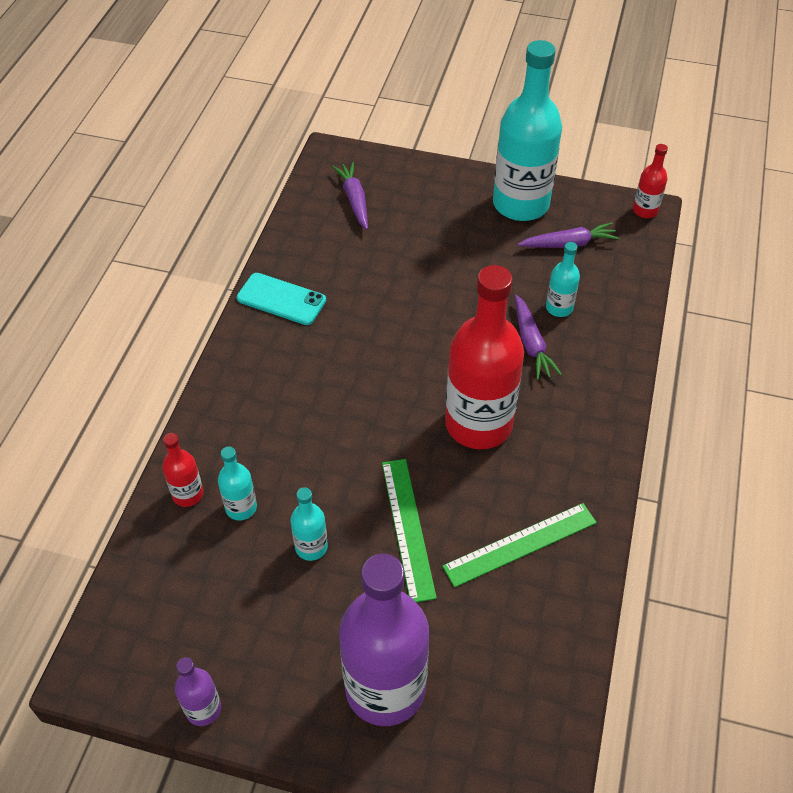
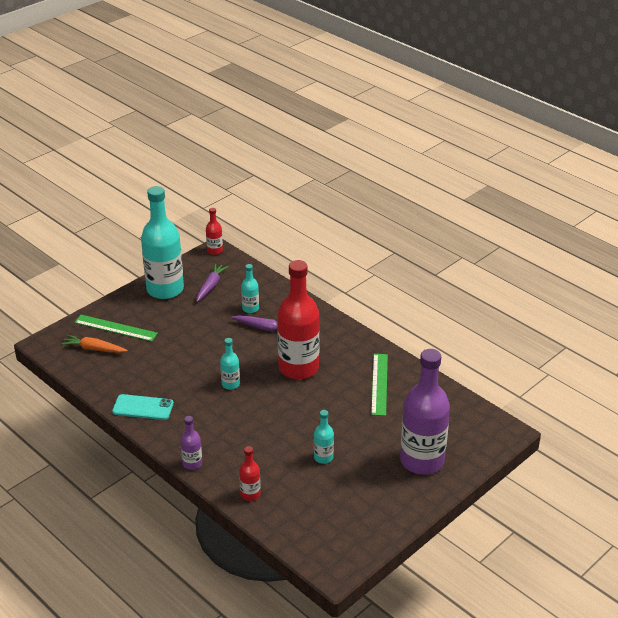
camera: 60 degrees left, 15 degrees down
(203, 709) = (387, 531): purple bottle -> purple bottle (192, 463)
(241, 507) = (277, 476): turquoise bottle -> turquoise bottle (230, 384)
(281, 299) = (143, 407): turquoise phone -> turquoise phone turned 45 degrees clockwise
(354, 200) = (94, 349): purple carrot -> orange carrot
(408, 528) = (340, 418): green ruler -> green ruler (115, 328)

